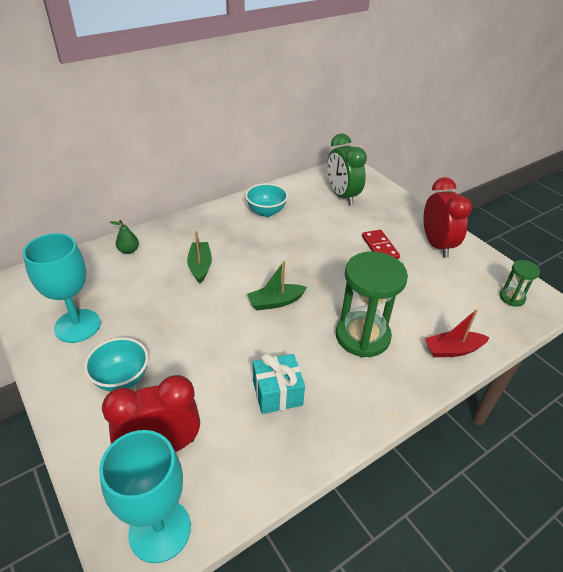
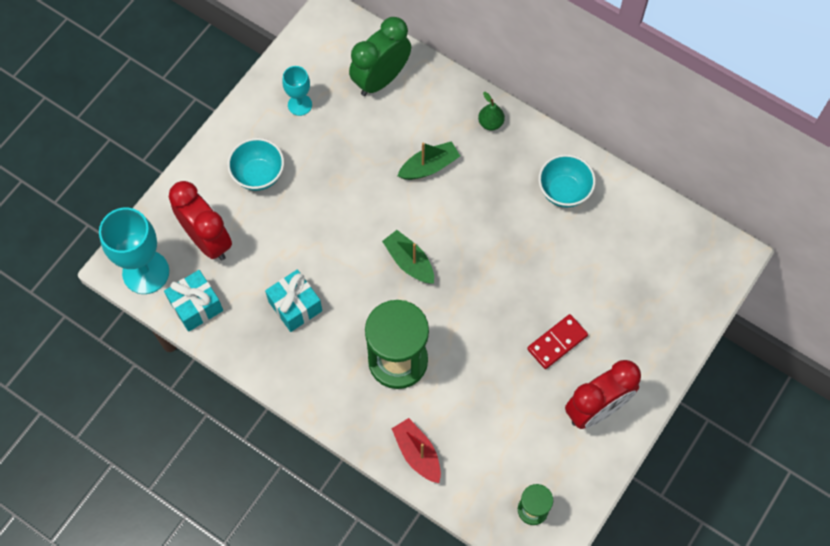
camera: 70 degrees right, 25 degrees up
(77, 326) = (300, 105): turquoise goblet -> turquoise goblet, size x0.55
(128, 250) = (420, 86): green pear -> green pear (490, 123)
(232, 485) = (196, 306): none -> turquoise gift
(342, 196) = (648, 268): green clock -> green clock (381, 79)

